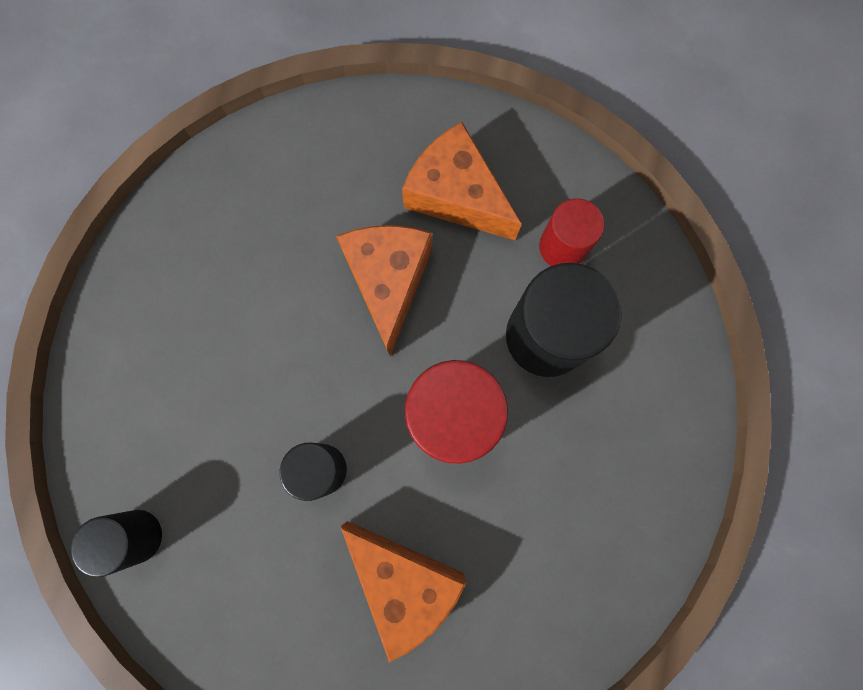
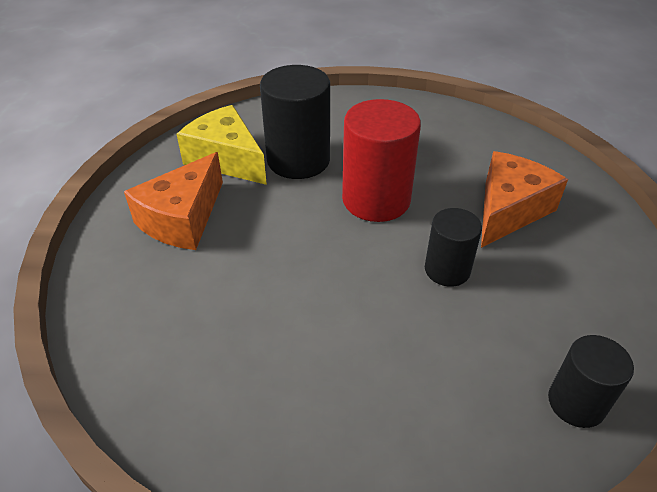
camera: 100 degrees left, 35 degrees down
(388, 281) = (267, 251): orange cheese -> none
(562, 247) = (226, 159): red cylinder -> yellow cheese

